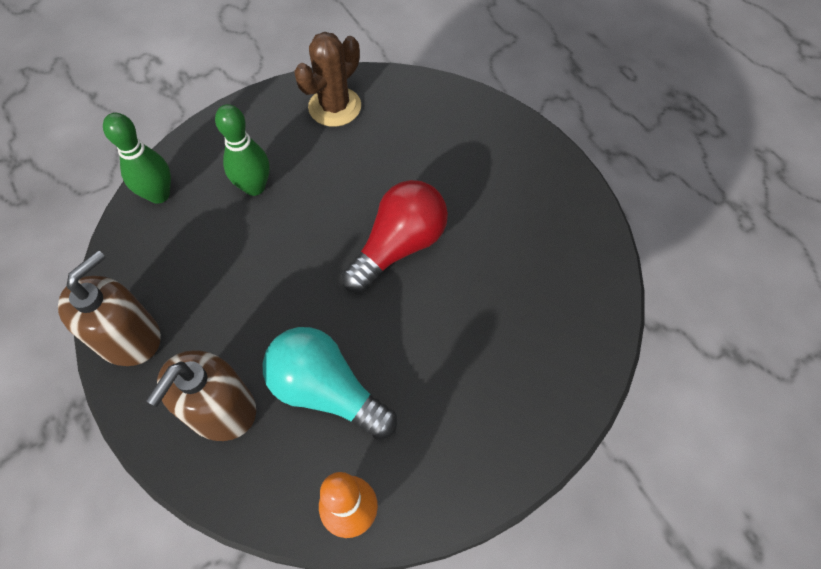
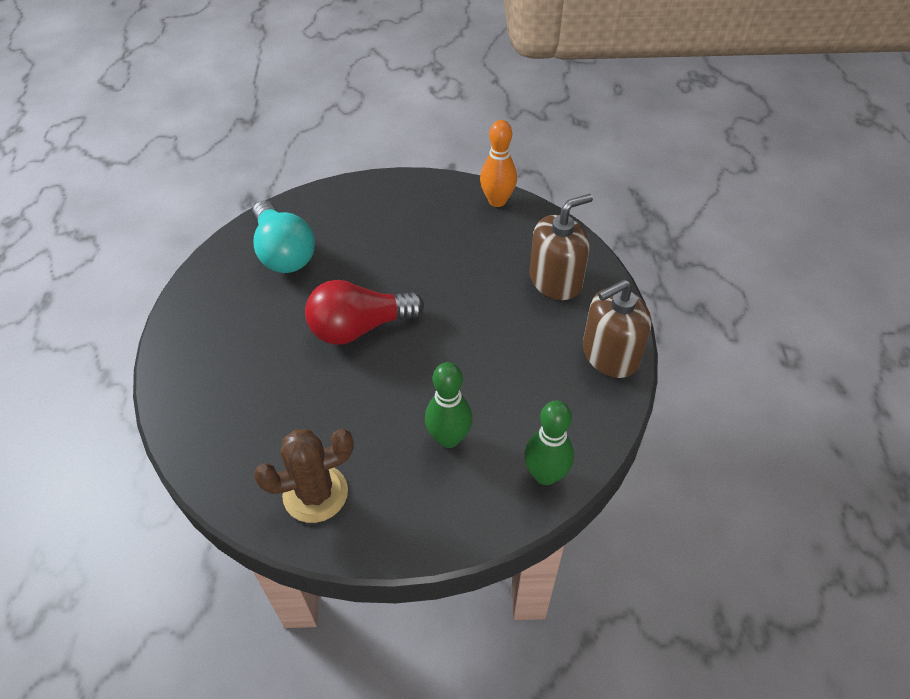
camera: 150 degrees left, 10 degrees down
(326, 391) = (477, 261): turquoise light bulb -> turquoise light bulb (283, 252)

